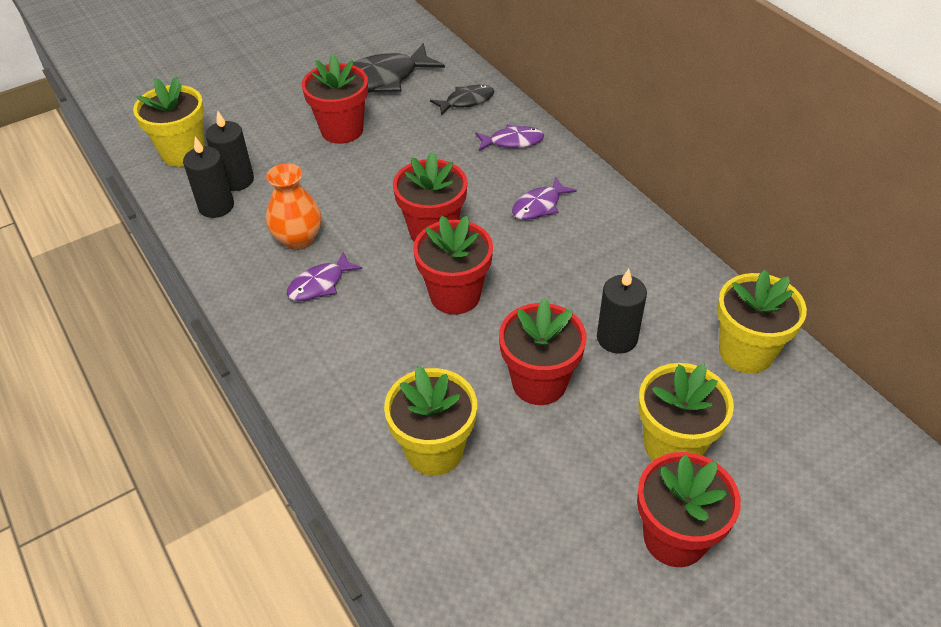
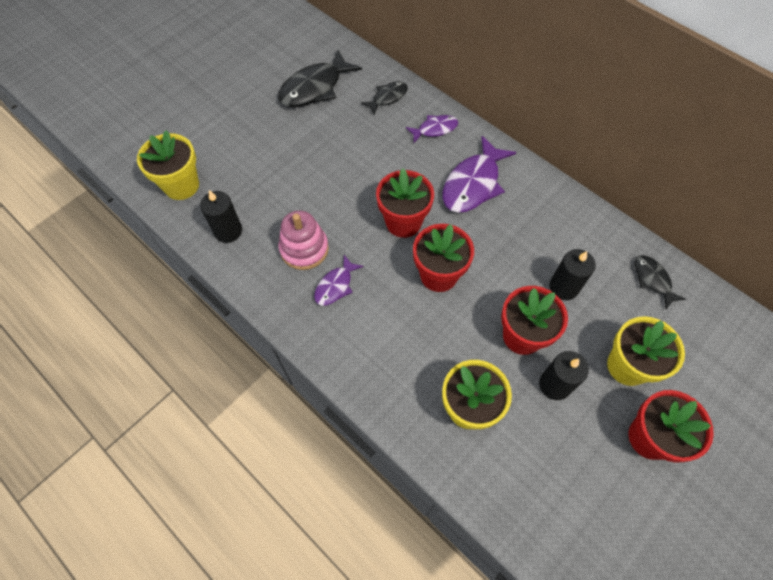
camera: 15 degrees left, 15 degrees up
(236, 180) = (235, 204): black candle -> black candle (554, 385)
(298, 239) = (304, 249): orange vase -> pink stacking toy
(342, 130) = (301, 141): red flower pot -> none
(539, 206) = (473, 184): purple fish -> purple fish, size x1.80
(746, 352) = (652, 280): yellow flower pot -> black fish

